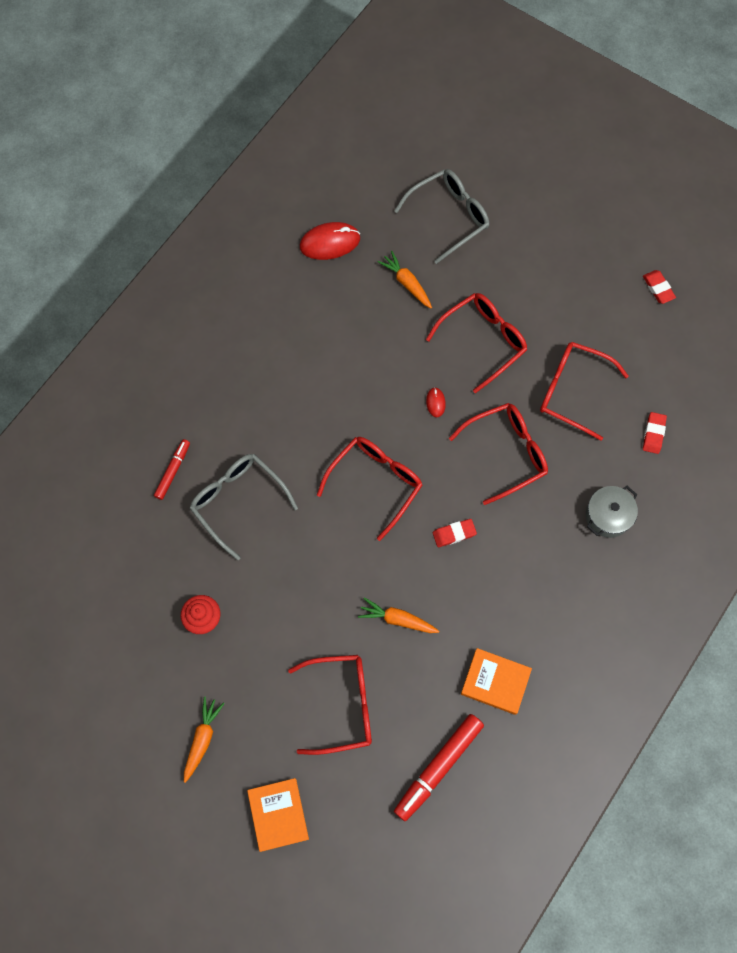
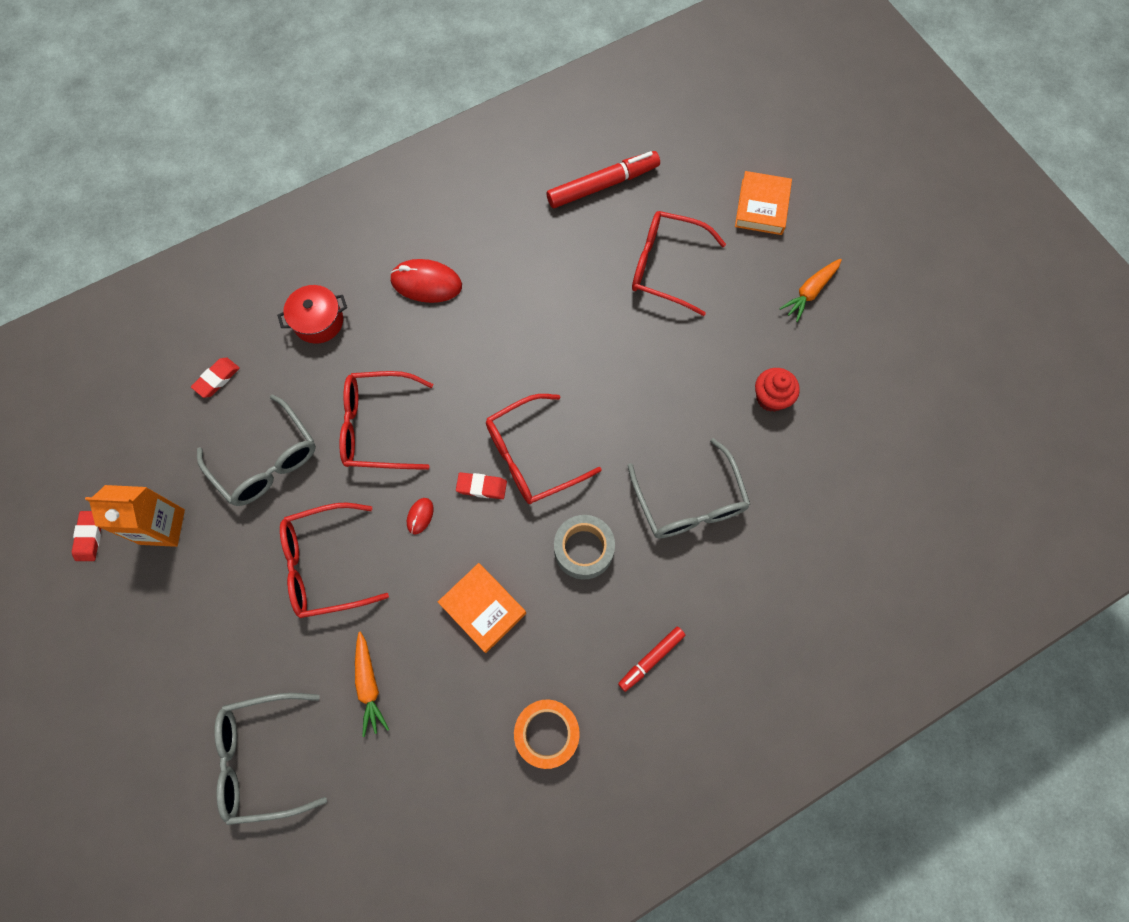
camera: 155 degrees left, 0 degrees up
(172, 471) = (750, 570): red marker -> red marker (651, 659)
(273, 306) = (547, 733): none -> orange tape
(303, 432) = (583, 549): none -> grey tape
(330, 243) = (433, 794): red mouse -> red mouse (426, 283)
(397, 619) = (577, 316): orange carrot -> none
(454, 534) = (479, 370): red eraser -> red eraser (481, 487)
(495, 682) = (515, 228): orange book -> orange book (483, 608)
(572, 391) = (267, 461): red glasses -> grey glasses
(608, 516) = (318, 321): grey pot -> red pot
(613, 316) = (162, 527): none -> orange carton

